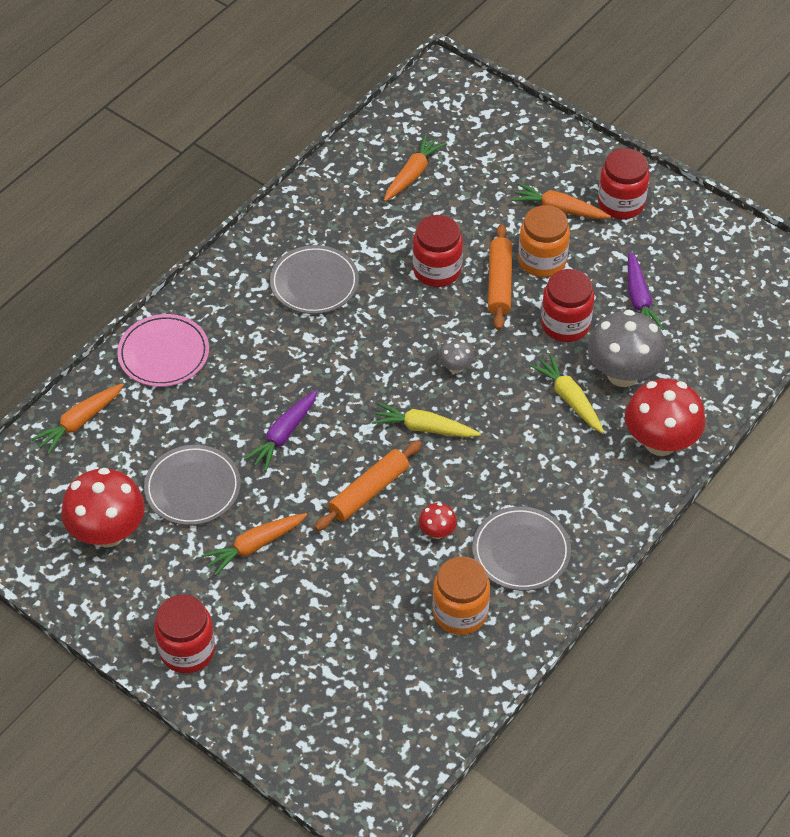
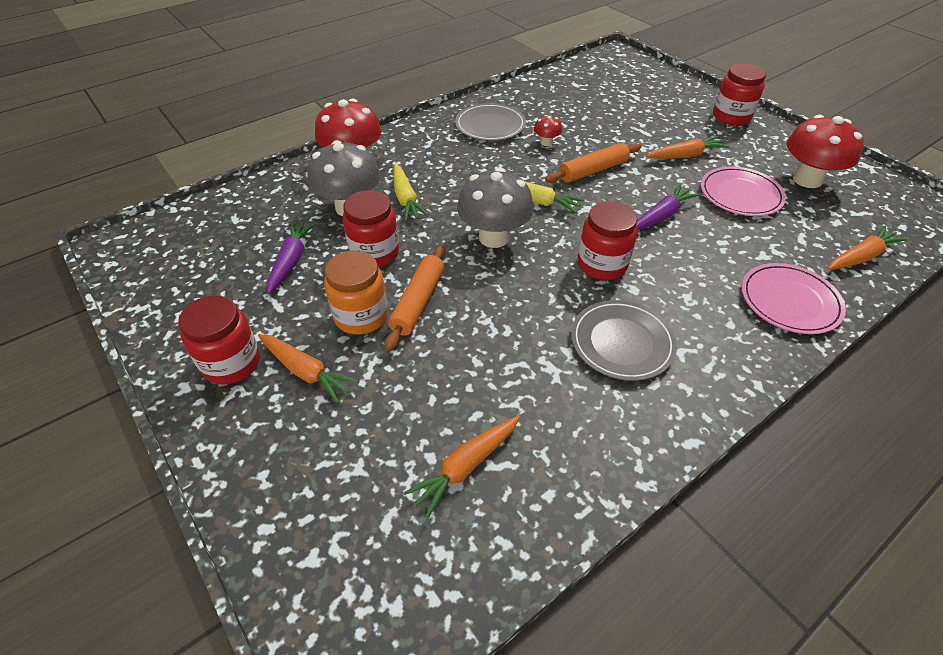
camera: 165 degrees left, 5 degrees down
(192, 488) = (740, 194): grey plate -> pink plate
(437, 270) = (479, 329): red jar -> red jar (602, 264)
(455, 367) = (494, 237): grey mushroom -> grey mushroom, size x2.17
(460, 612) = (543, 107): orange jar -> none

